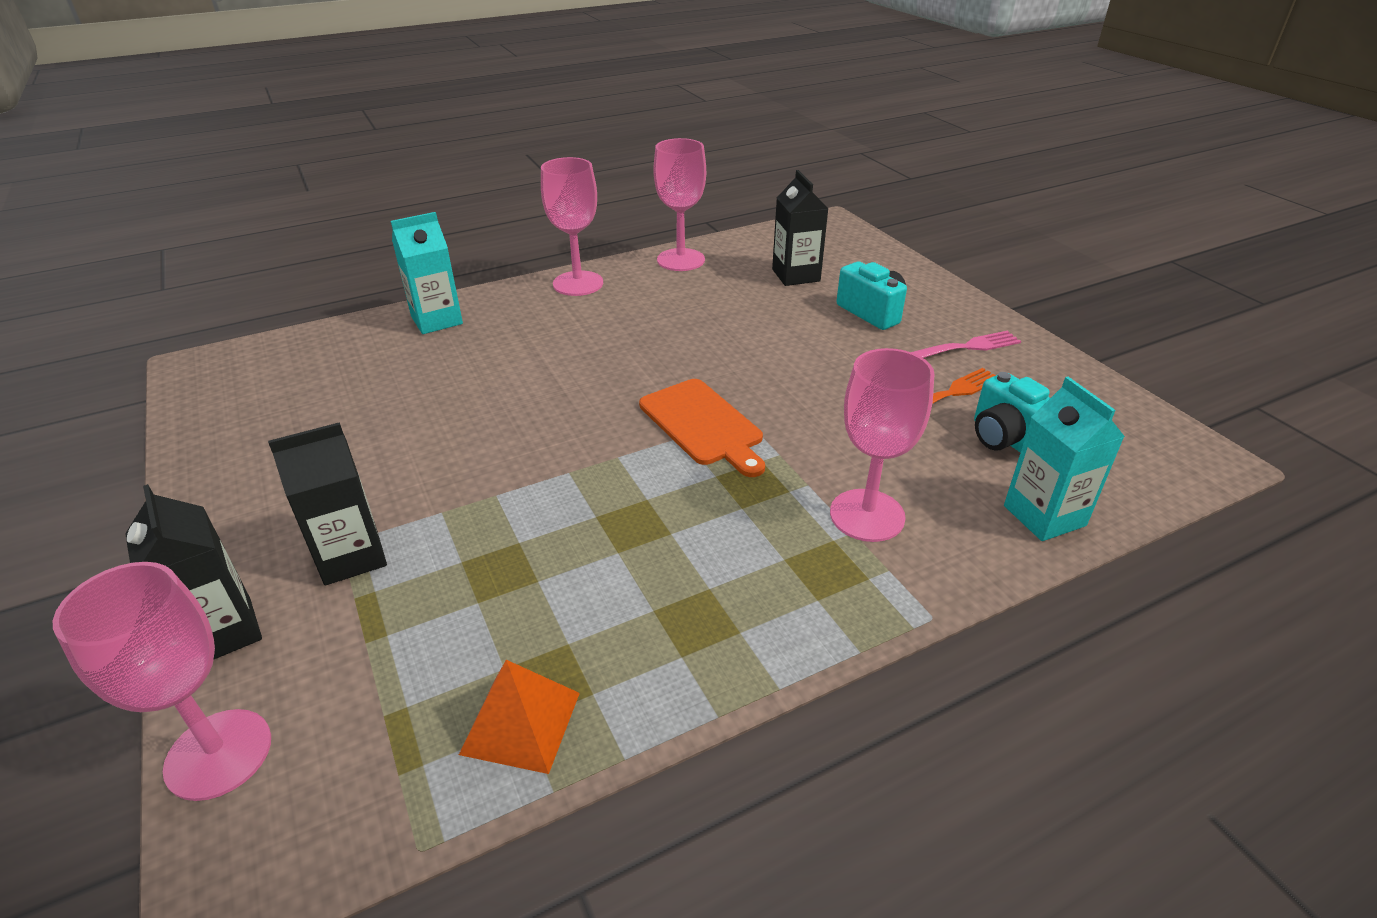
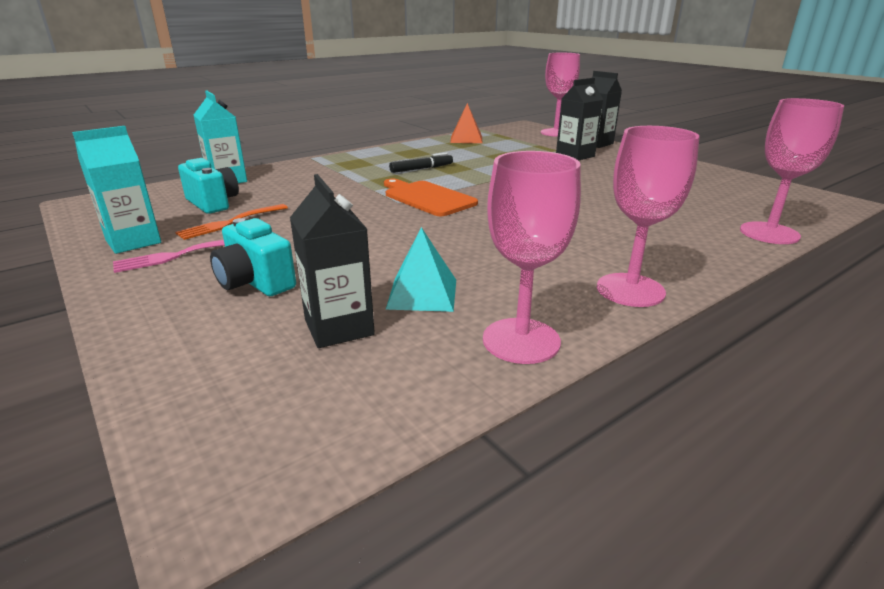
camera: 170 degrees right, 10 degrees down
(437, 320) = (720, 241): turquoise carton -> turquoise carton (133, 241)
(691, 525) = (421, 169): none -> black marker
(736, 293) = (422, 294): none -> turquoise pyramid
(867, 515) = (327, 175): pink goblet -> pink goblet (769, 233)

